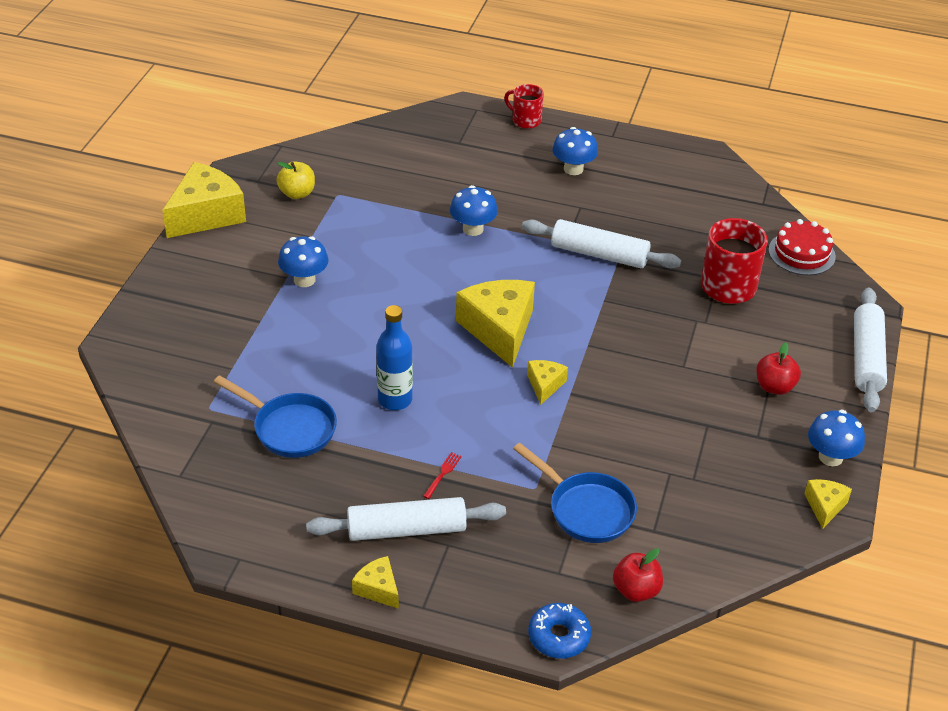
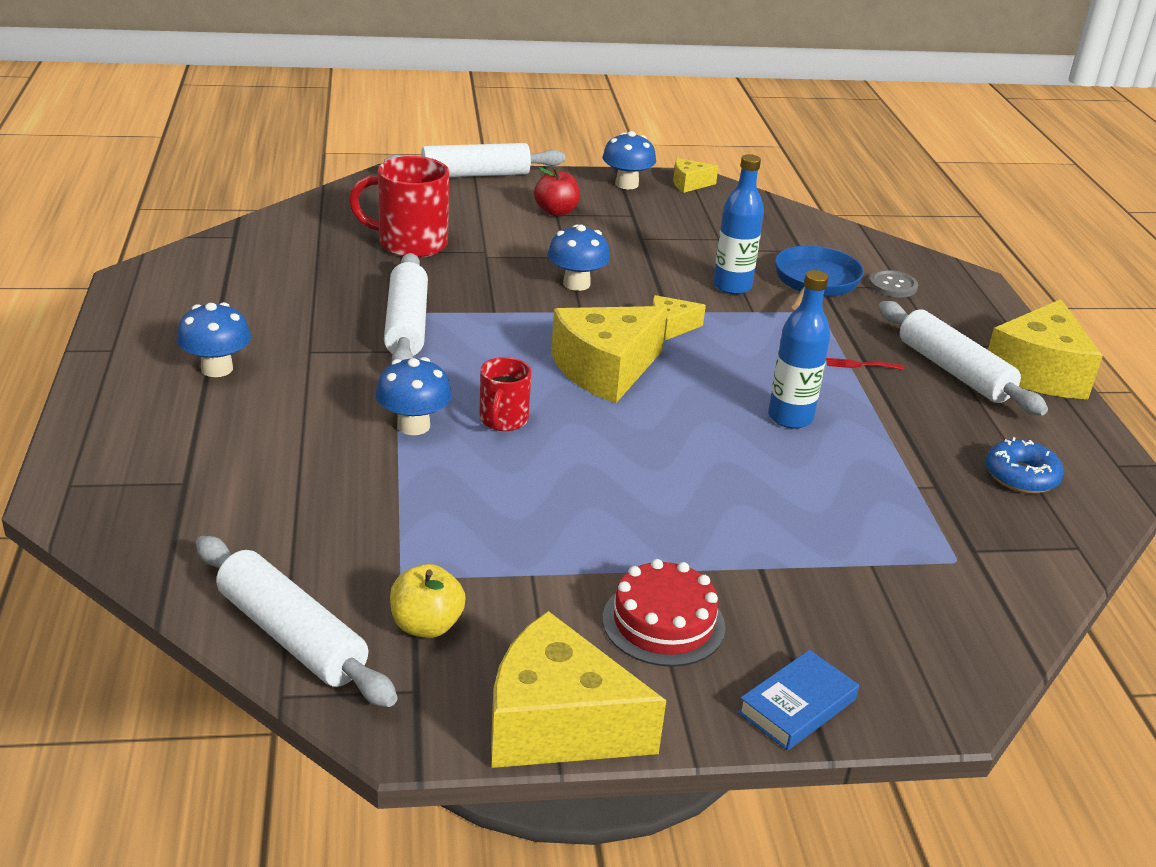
camera: 115 degrees left, 10 degrees down
(158, 292) = (797, 706): none -> blue book
(289, 428) = (914, 483): blue pan -> none
(304, 280) = (639, 551): blue mushroom -> blue mushroom (576, 284)
(317, 154) = (292, 635): none -> white rolling pin
(378, 589) = (1038, 372): yellow cheese -> yellow cheese, size x2.06
(525, 120) = (91, 430): red mug -> red mug (503, 420)
(559, 636) = (965, 277): blue donut -> blue donut (1021, 476)
(562, 566) = (892, 285): none -> grey button
(598, 449) = (732, 286): none -> blue bottle
(636, 590) = (875, 251): red apple -> none
(801, 253) = (322, 210): red cake -> red cake (663, 623)

